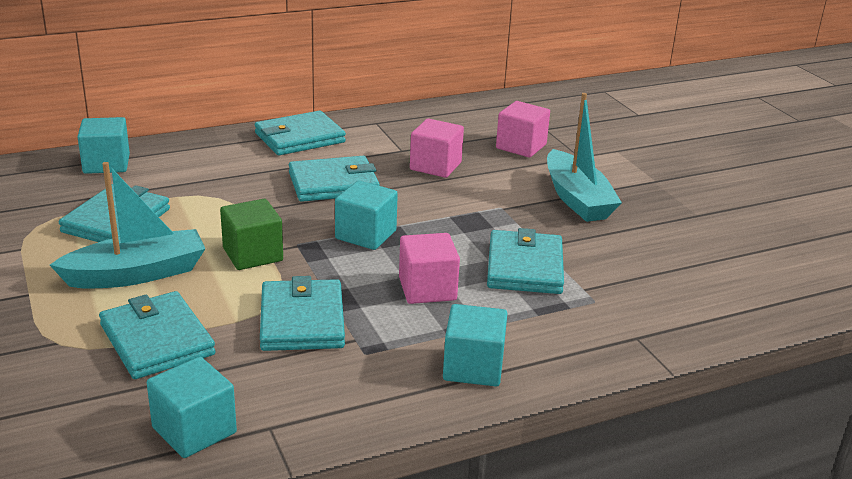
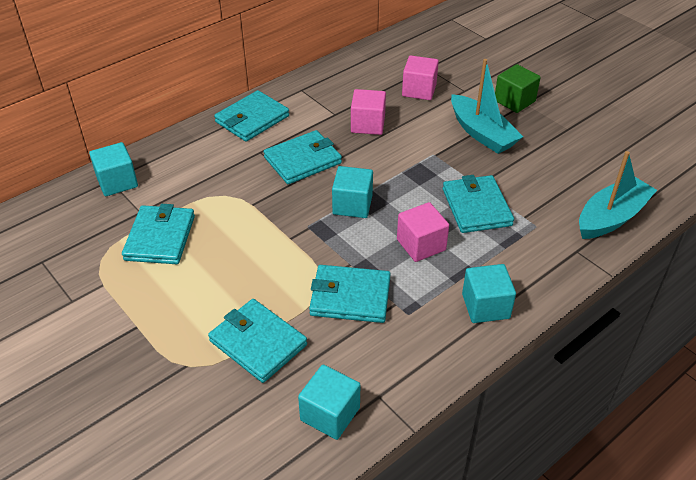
camera: 15 degrees left, 15 degrees up
(137, 274) = (207, 286): turquoise boat -> turquoise boat (611, 217)
(253, 254) = (281, 245): green cube -> green cube (514, 101)
(302, 320) = (350, 297): turquoise wallet -> turquoise wallet turned 60 degrees counterclockwise

